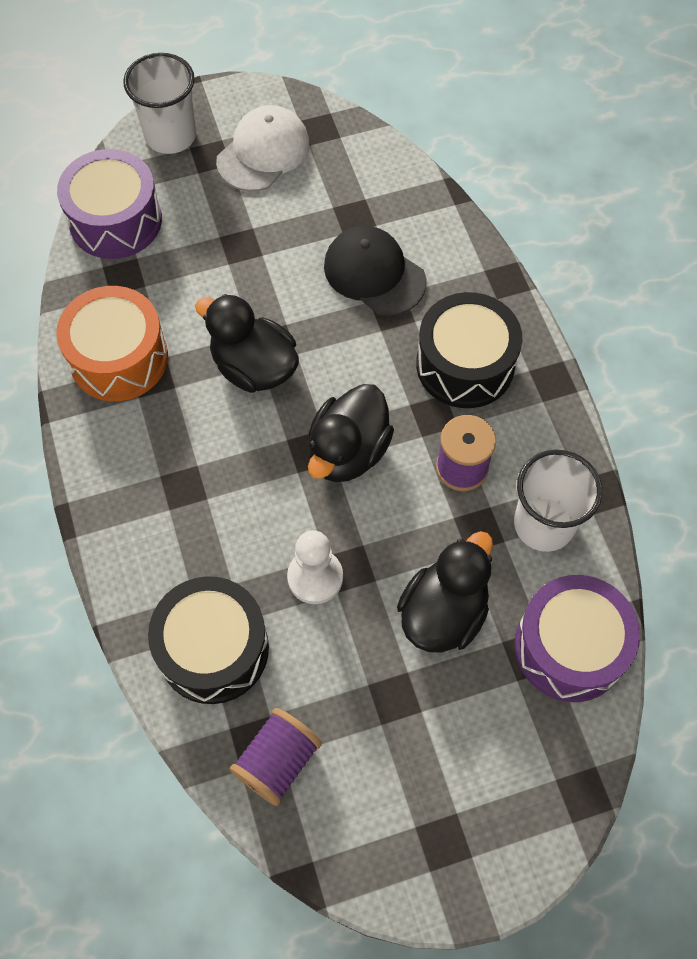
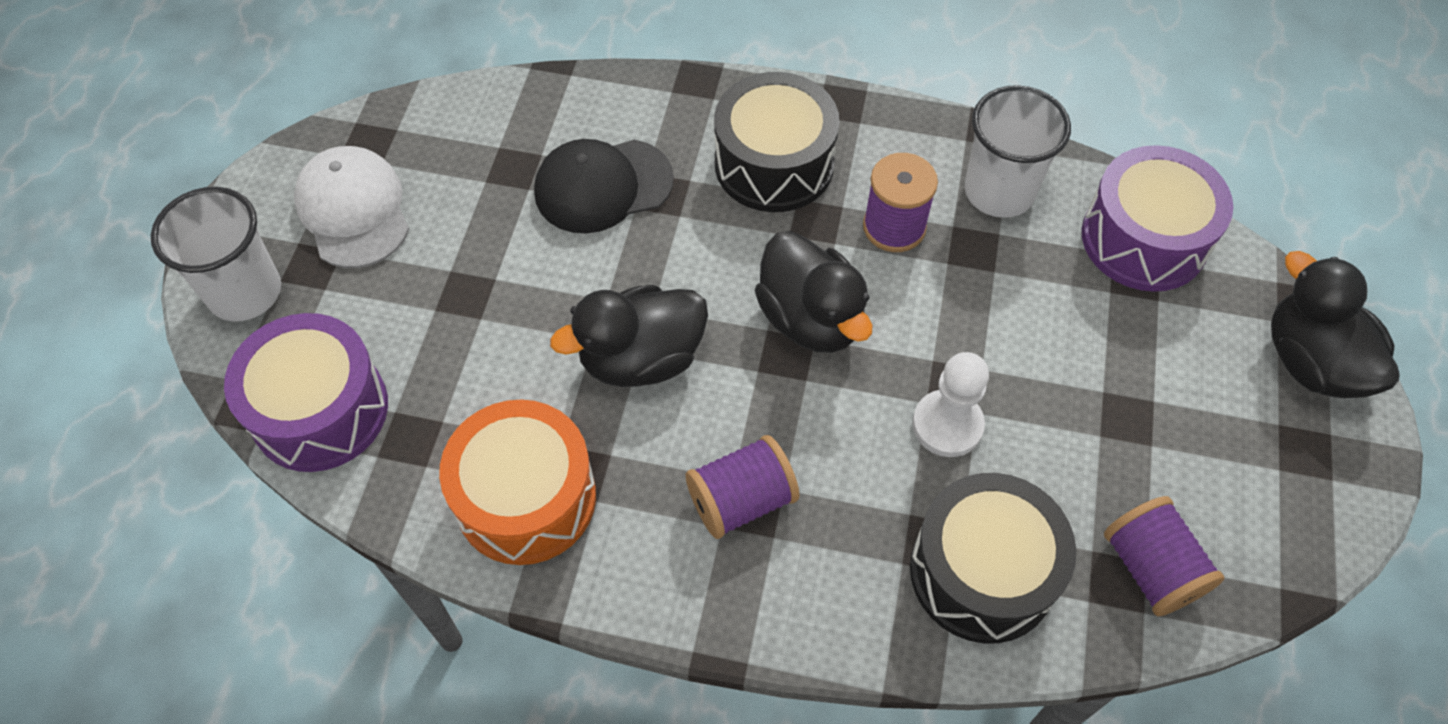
camera: 60 degrees left, 5 degrees down
(184, 477) = (741, 500): none -> purple spool
(443, 612) = (1052, 326): black duck -> black duck (1311, 362)

